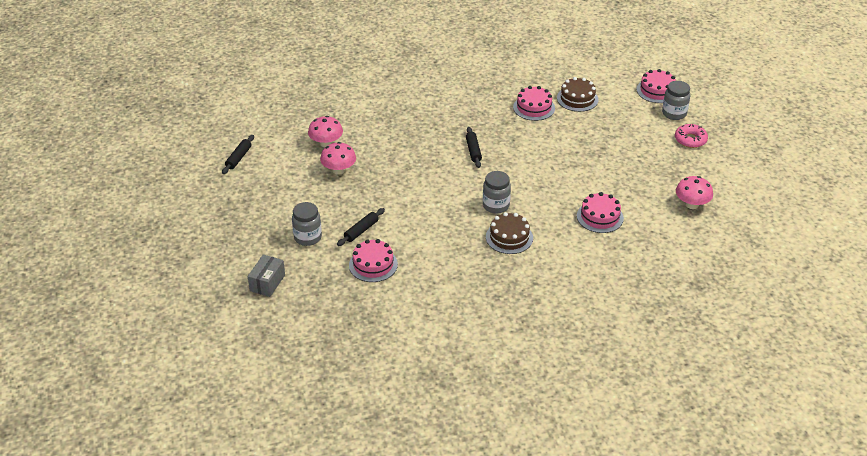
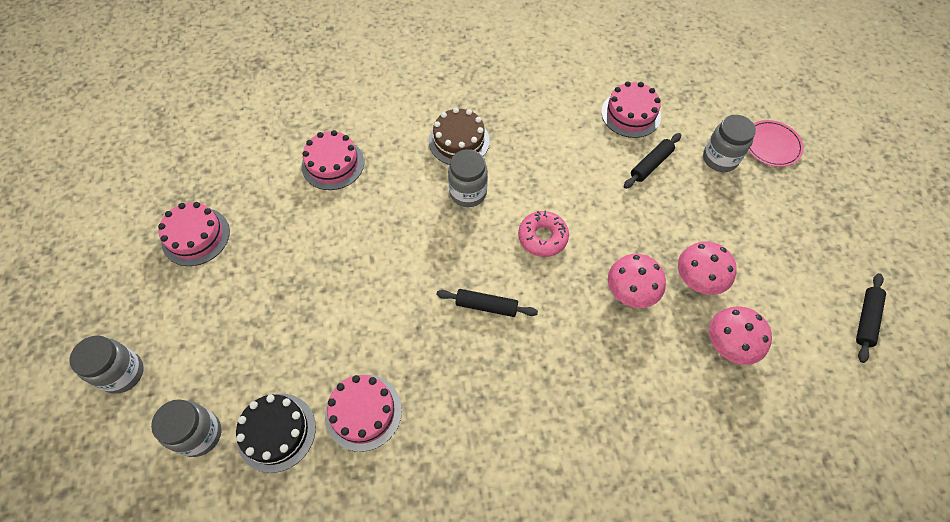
camera: 175 degrees left, 20 degrees up
(264, 249) = (772, 145): none -> pink plate
(267, 283) = (754, 98): grey box -> none
(473, 151) = (486, 306): black rolling pin -> black rolling pin turned 75 degrees counterclockwise
(577, 99) = (276, 432): brown cake -> black cake
(617, 96) = (200, 434): none -> grey jar
(657, 91) = (119, 445): pink cake -> pink cake (196, 236)
(690, 140) = (132, 304): pink donut -> pink donut (542, 237)
(692, 204) = (201, 175): pink mushroom -> pink mushroom (630, 291)

